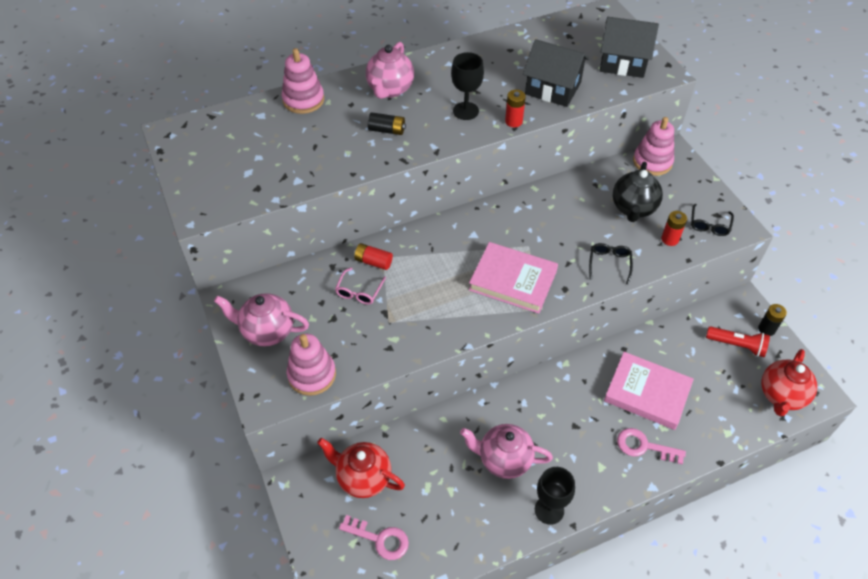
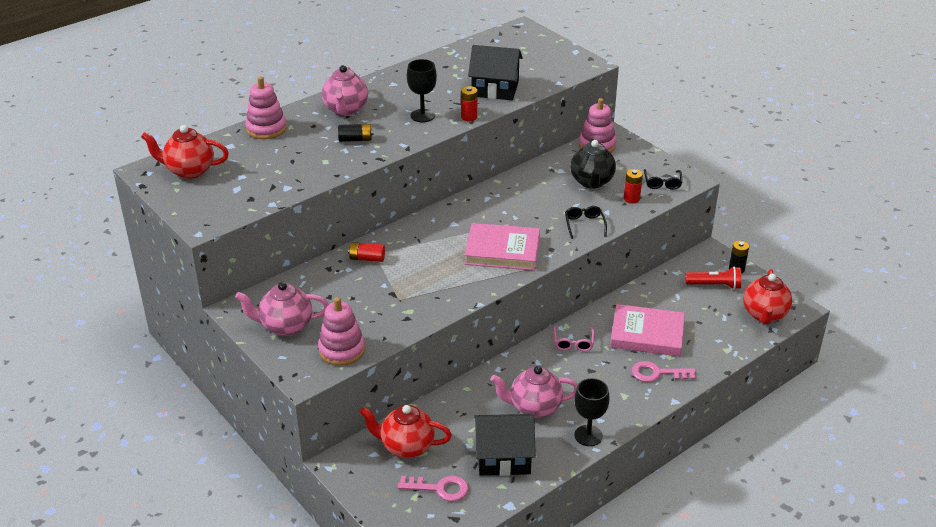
camera: 15 degrees left, 15 degrees down
(210, 140) = (189, 171): none -> red teapot
(359, 291) = (362, 282): pink glasses -> pink glasses (573, 343)
(623, 62) = (550, 62): black house -> black house (503, 457)

